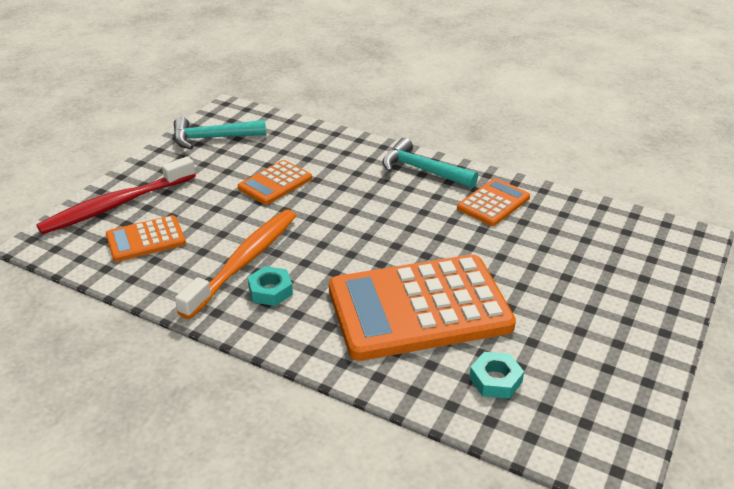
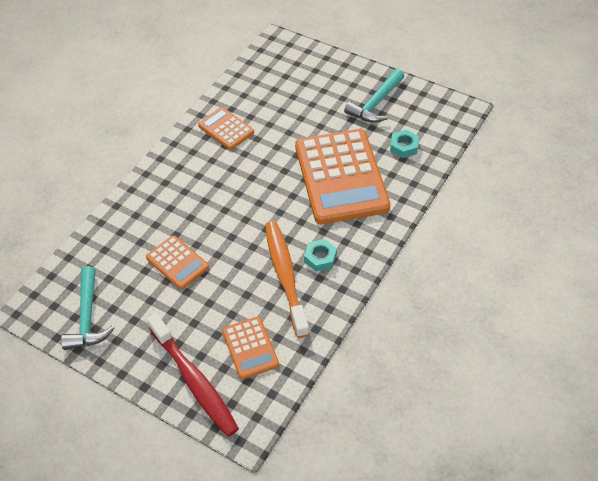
camera: 85 degrees left, 15 degrees up
(244, 262) = (285, 276): orange toothbrush -> orange toothbrush turned 45 degrees clockwise
(422, 170) = (174, 166): turquoise hammer -> turquoise hammer (375, 104)

